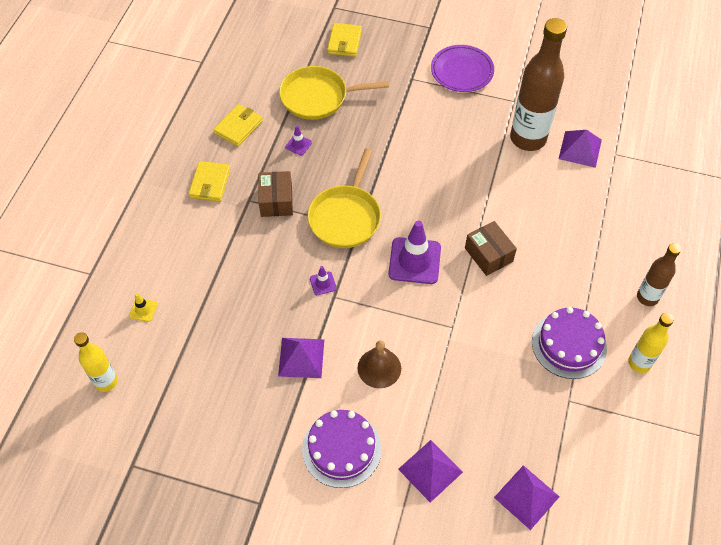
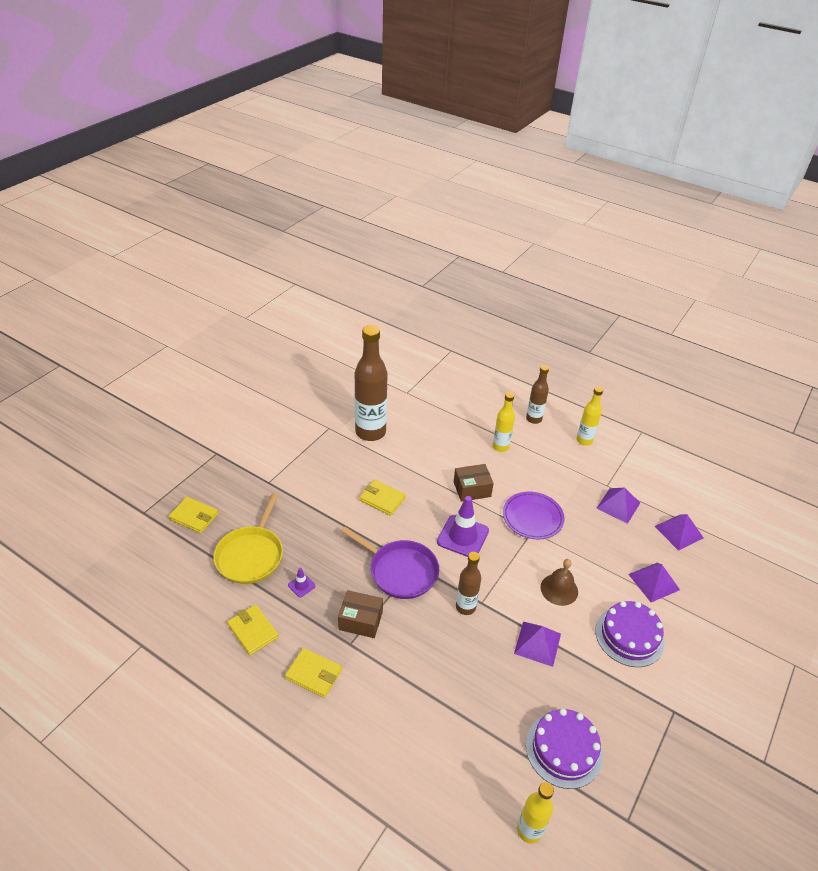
camera: 75 degrees left, 15 degrees down
(143, 310) = (451, 774): yellow traffic cone -> none
(323, 283) = (465, 607): purple traffic cone -> brown bottle
(346, 217) = (400, 571): yellow pan -> purple pan
(434, 176) = (382, 499): none -> yellow wallet
(462, 71) = (279, 448): purple plate -> purple plate (532, 517)
(569, 344) = (562, 470): purple cake -> purple cake (564, 749)
(574, 270) = (500, 447): none -> yellow bottle
(580, 149) = (394, 408): purple pyramid -> purple pyramid (618, 505)

